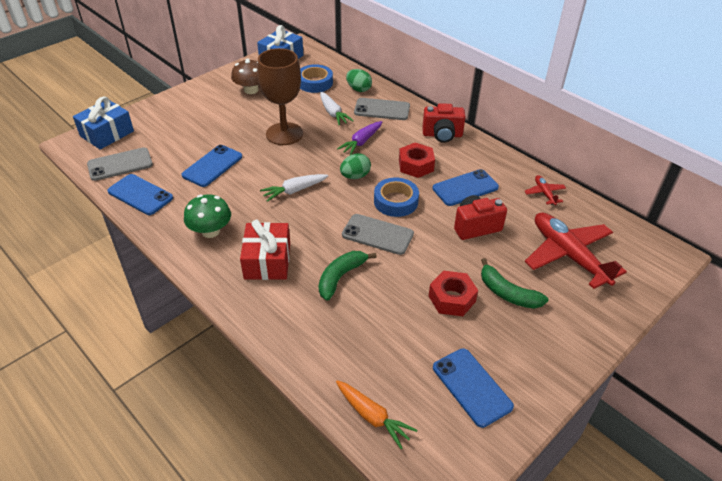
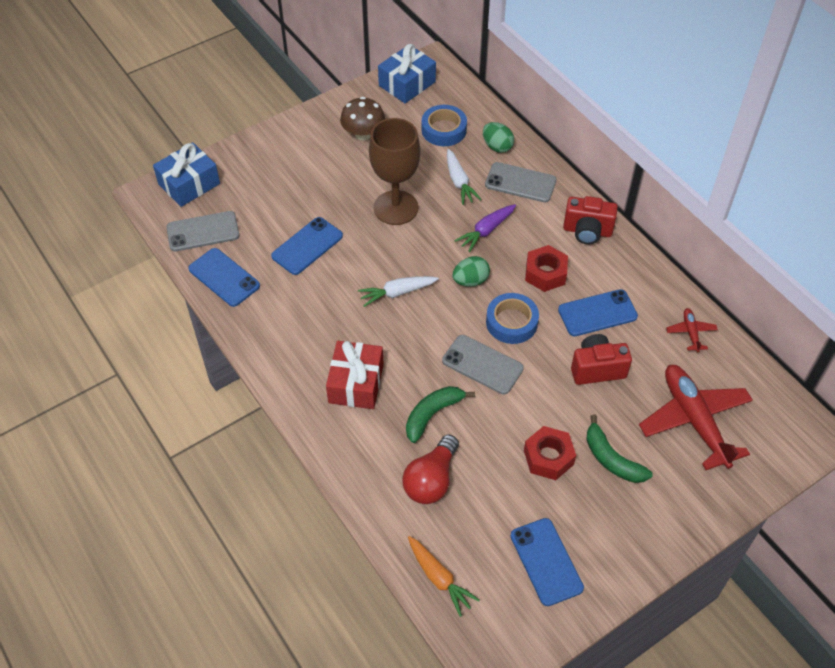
camera: 10 degrees right, 10 degrees up
(210, 231) = (298, 336): green mushroom -> none
(349, 330) = (431, 480): none -> red light bulb

